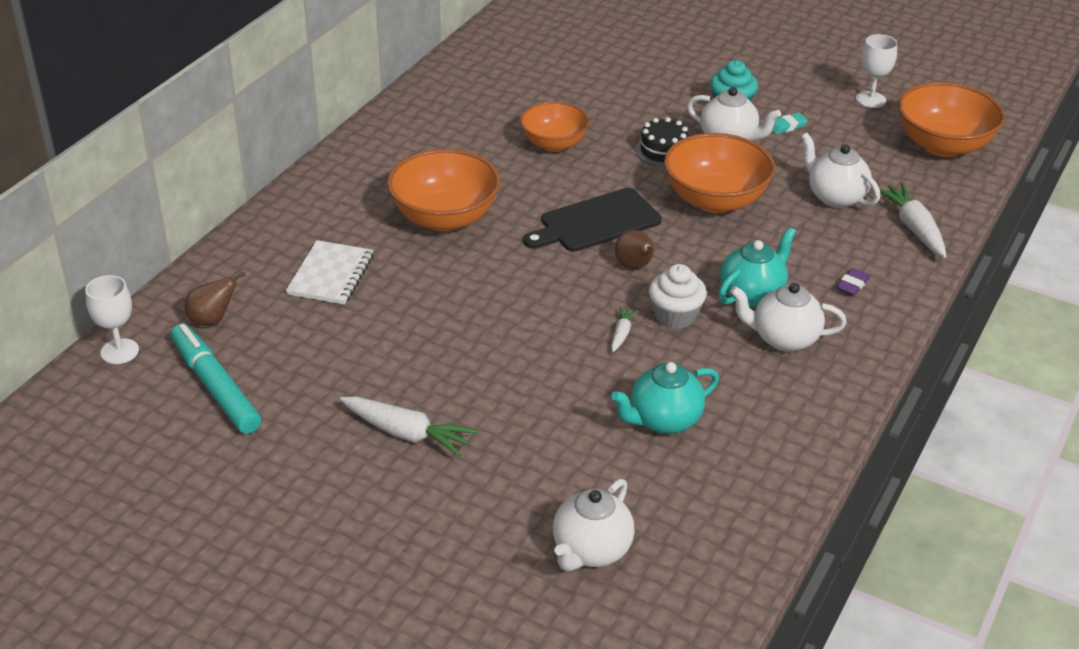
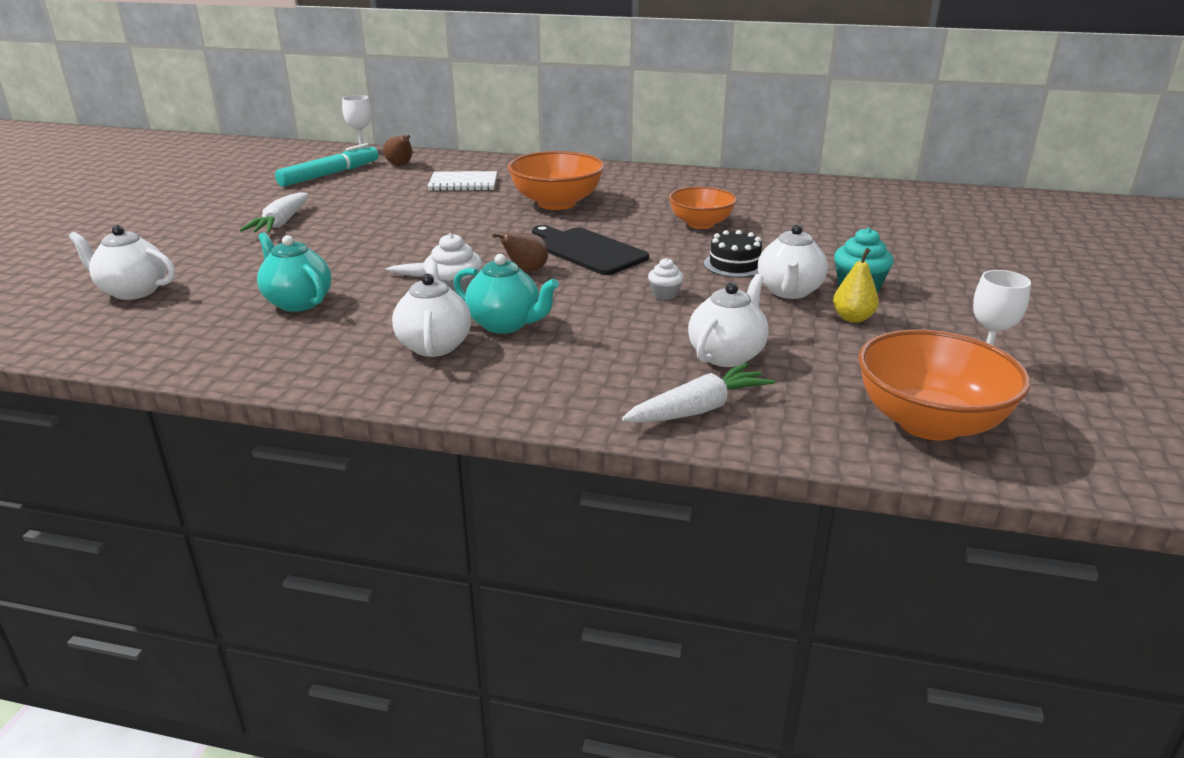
camera: 75 degrees right, 10 degrees down
(715, 200) = (665, 294): orange bowl -> white cupcake
(786, 126) = (852, 318): turquoise eraser -> yellow pear
(852, 285) = (550, 376): purple eraser -> none

